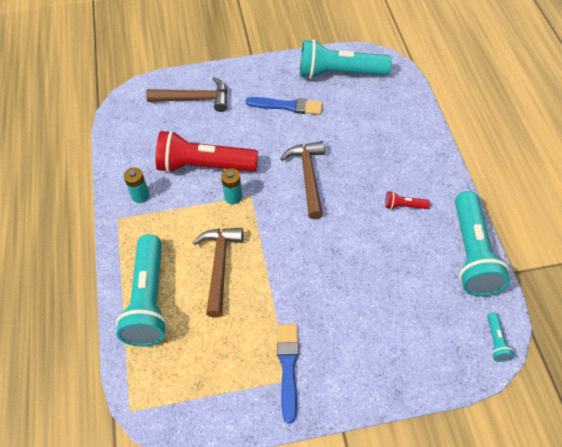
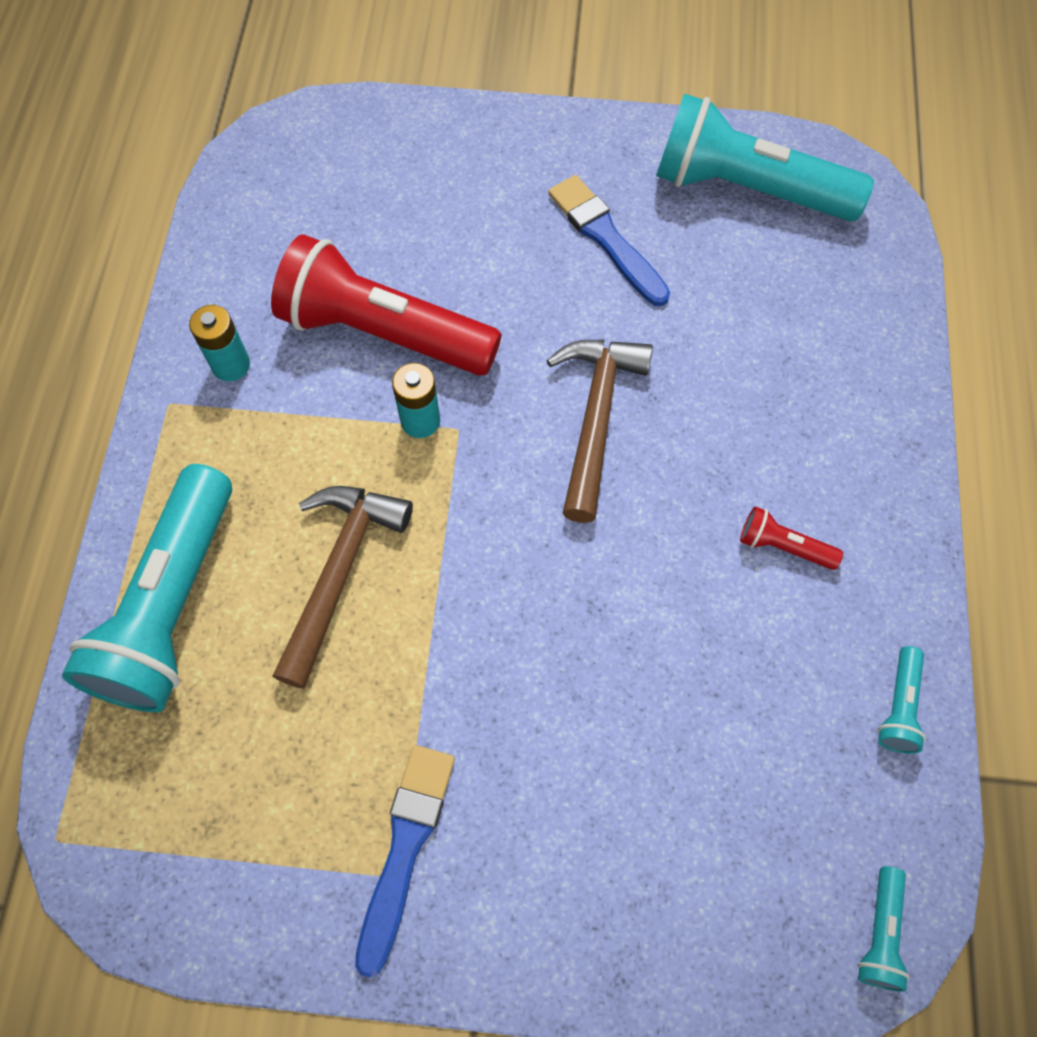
camera: 15 degrees right, 10 degrees up
(195, 99) = (414, 171): brown hammer -> none
(287, 106) = (606, 238): blue brush -> blue brush turned 150 degrees counterclockwise
(472, 254) = (899, 707): turquoise flashlight -> turquoise flashlight, size x0.41

